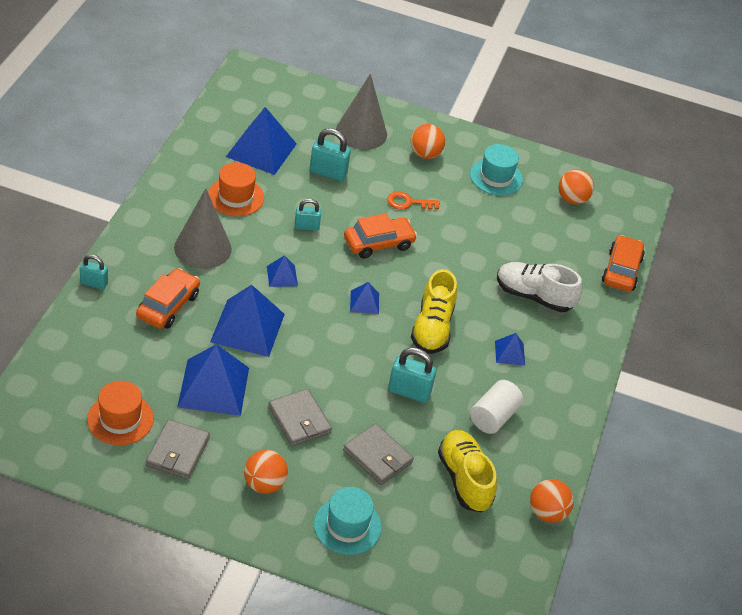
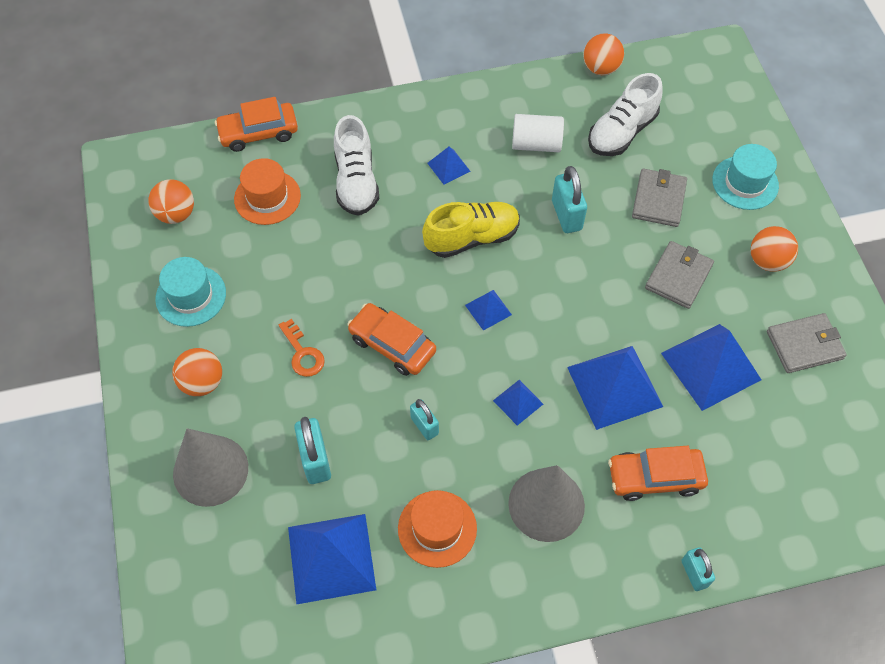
camera: 115 degrees left, 15 degrees up
(120, 419) = (820, 416): orange hat -> orange hat (267, 197)
(464, 479) = (621, 132): yellow shoe -> white shoe

